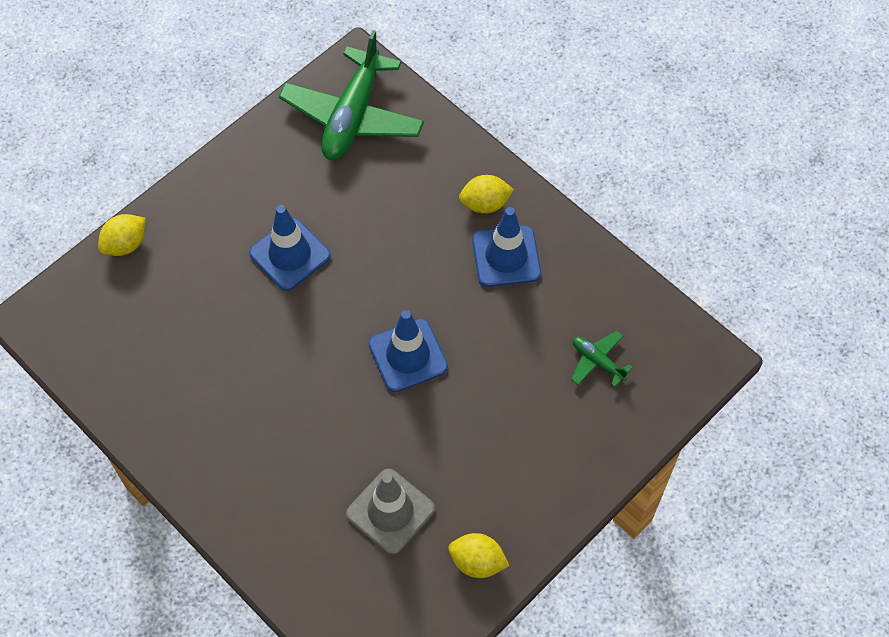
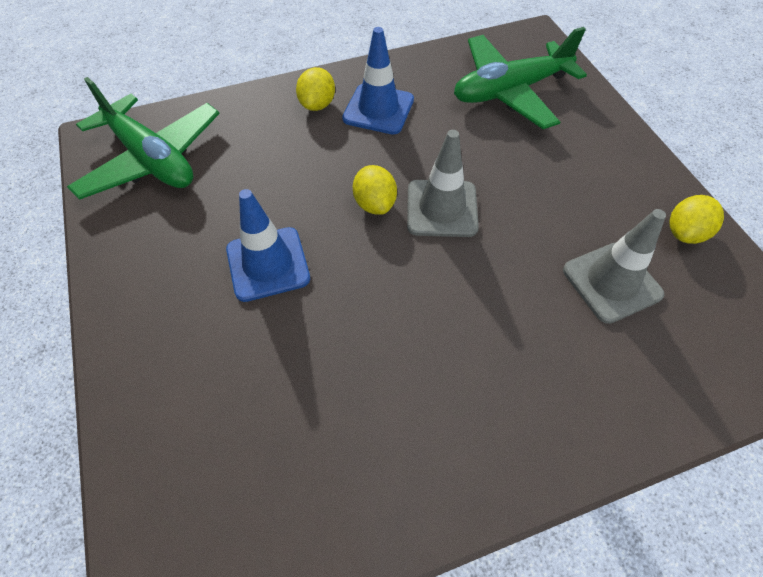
camera: 65 degrees left, 5 degrees down
(125, 244) = (131, 434): yellow lemon -> yellow lemon (375, 204)
(408, 355) = (442, 208): blue traffic cone -> grey traffic cone
(597, 361) = (510, 91): green plane -> green plane, size x2.22

